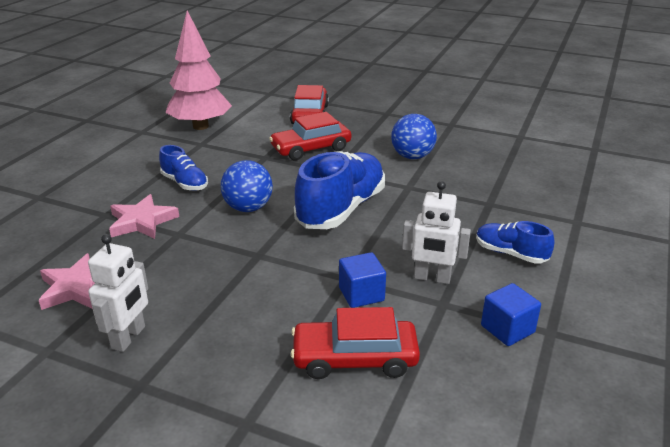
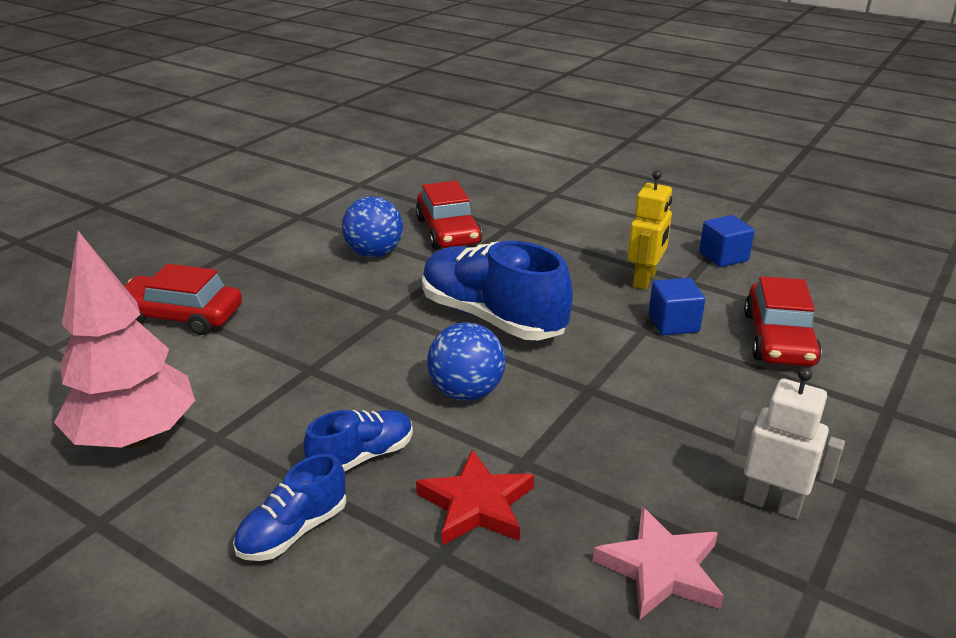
camera: 80 degrees left, 0 degrees up
(142, 221) = (476, 504): pink star -> red star
(311, 148) = (305, 325): red car -> red car (448, 231)
(432, 278) = (644, 280): white robot -> yellow robot
(510, 253) = (605, 234): blue shoe -> blue shoe (293, 531)

